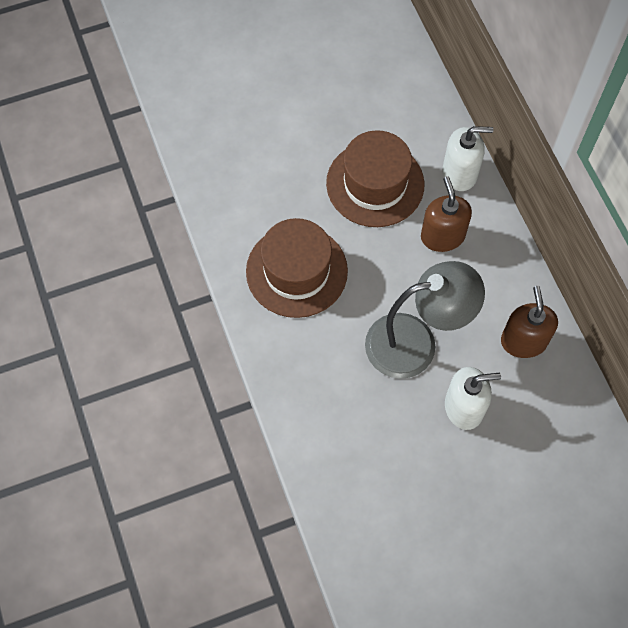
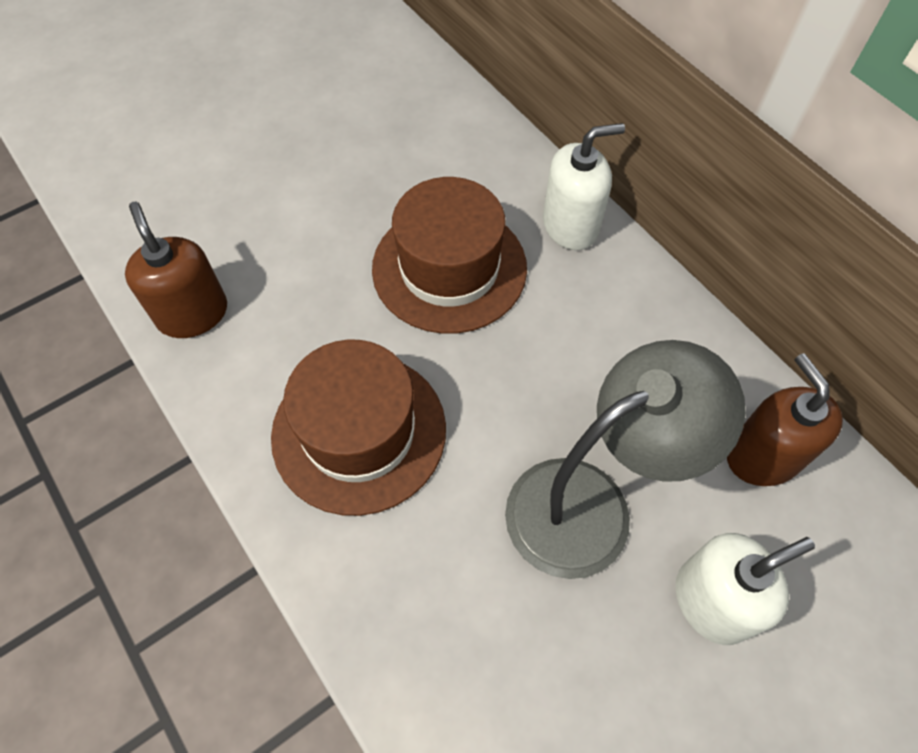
camera: 15 degrees left, 5 degrees down
(442, 236) = (576, 321): brown soap dispenser -> brown soap dispenser (193, 313)

